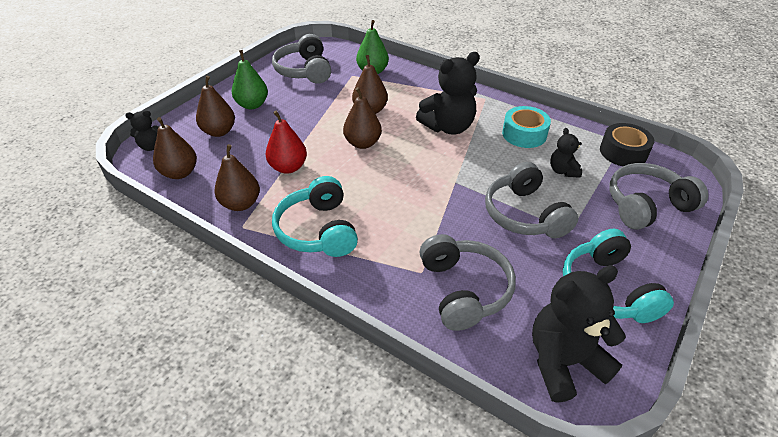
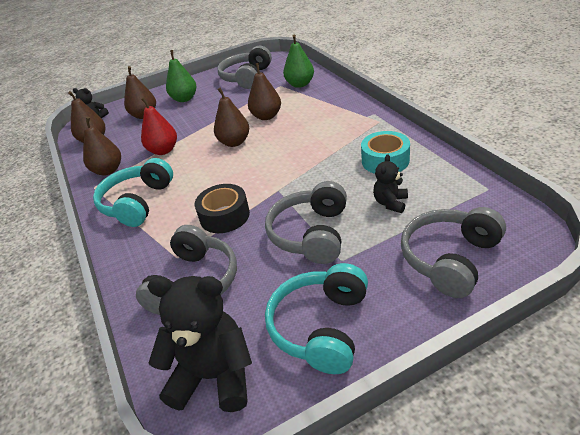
camera: 35 degrees right, 5 degrees down
(448, 127) = (319, 141): black teddy bear -> none
(623, 152) = (478, 199): black tape -> black tape (224, 216)
(646, 205) = (450, 259): grey headphones -> grey headphones turned 60 degrees counterclockwise

